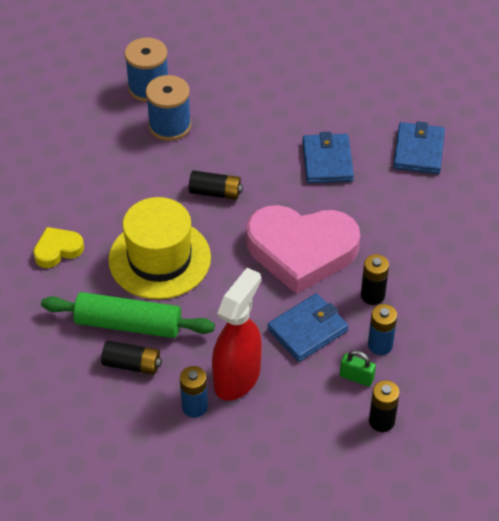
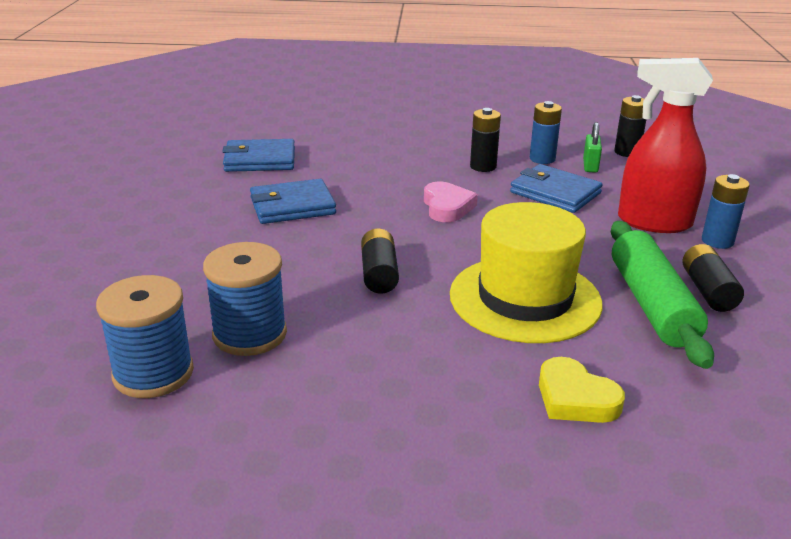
camera: 105 degrees left, 20 degrees down
(301, 251) = (447, 207): pink heart -> pink heart, size x0.45

